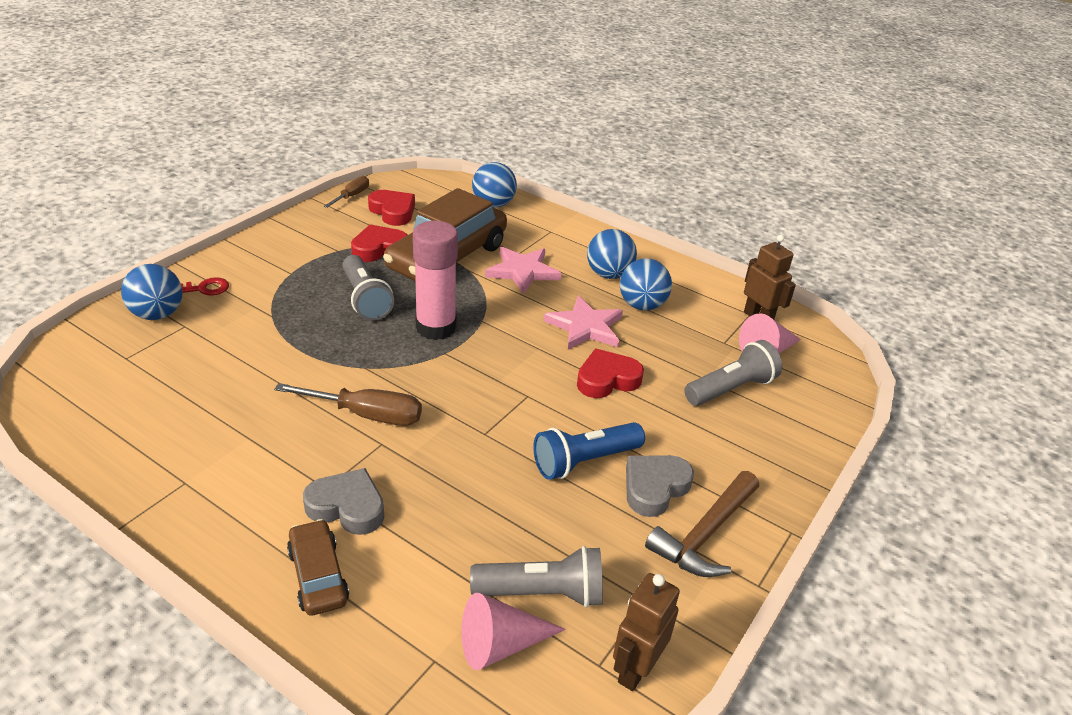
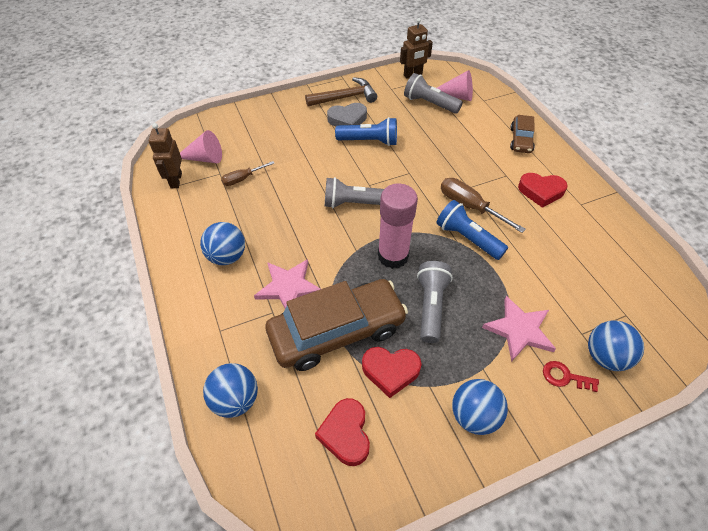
camera: 145 degrees left, 15 degrees up
(347, 507) = (498, 162): grey heart -> none
(351, 196) = (376, 492): brown screwdriver -> brown screwdriver (243, 179)
(353, 374) = (467, 238): none -> blue flashlight
(585, 327) = (292, 217): pink star -> pink star (519, 330)
(607, 379) = (315, 177): red heart -> red heart (541, 191)
(642, 305) = (236, 219): blue ball -> blue ball (474, 416)
(730, 389) = (254, 146): grey flashlight -> grey flashlight (354, 203)

